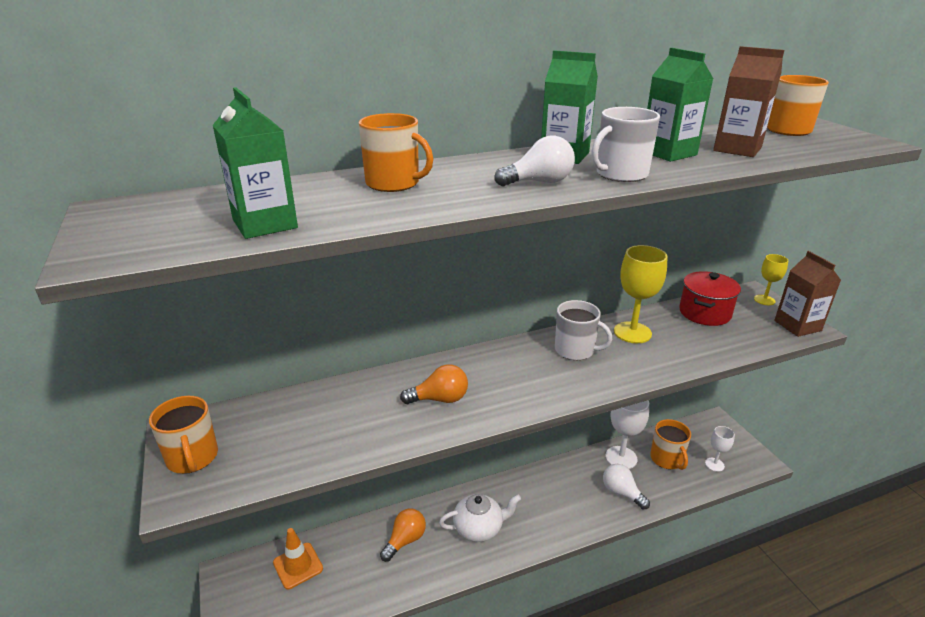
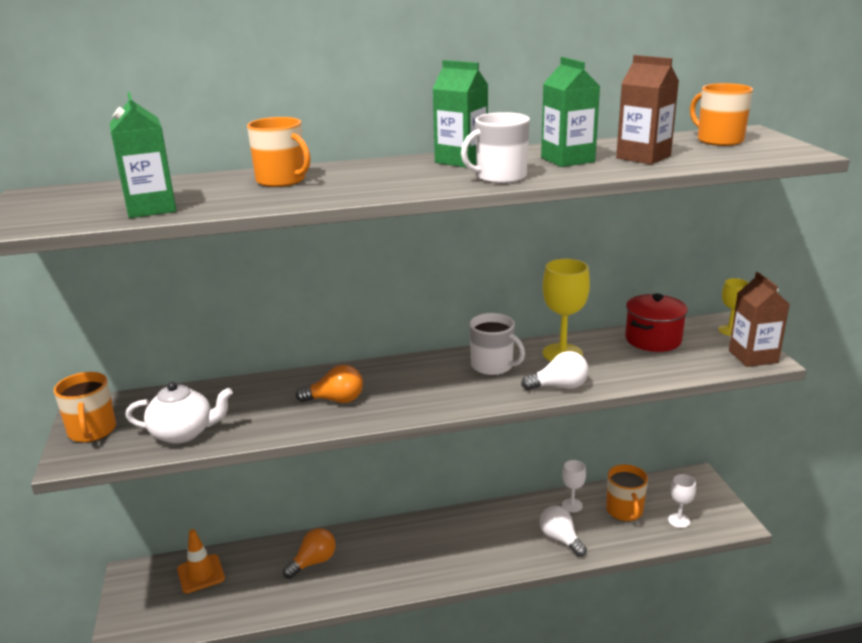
camera: 10 degrees right, 5 degrees down
(479, 528) = (393, 558): white teapot -> white teapot (183, 433)
(539, 182) = (415, 182): white light bulb -> white light bulb (559, 387)
(621, 458) = (572, 505): white goblet -> white goblet, size x0.58

